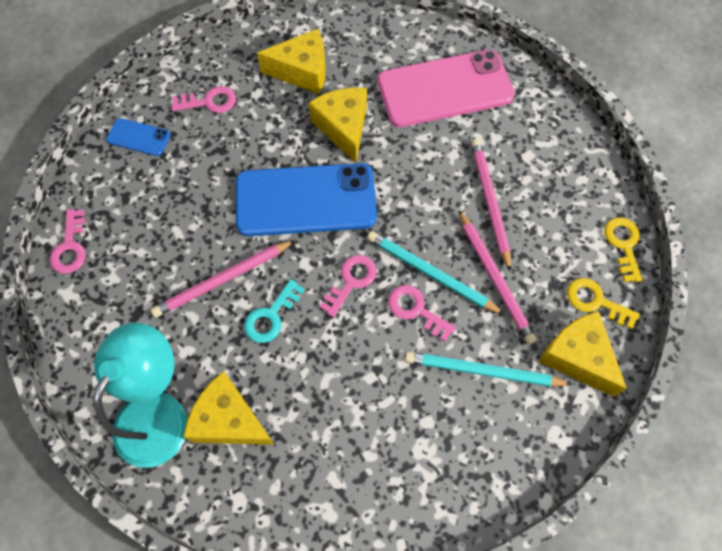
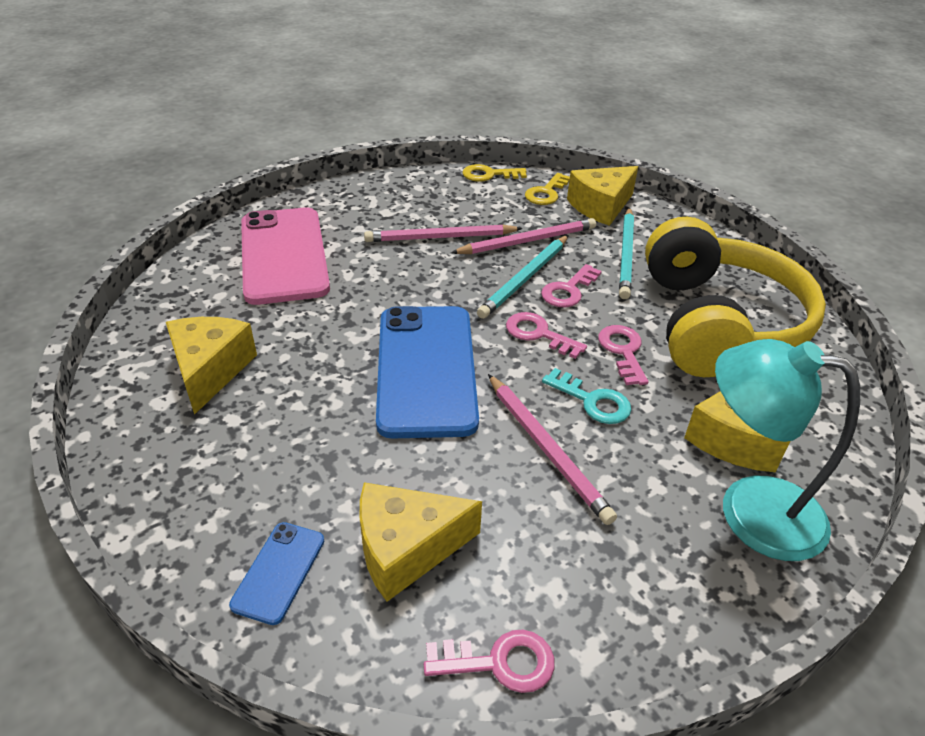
camera: 90 degrees left, 25 degrees down
(209, 102) = (231, 475): pink key -> pink key (623, 351)
(343, 127) = (319, 334): yellow cheese -> yellow cheese (406, 549)
(375, 441) = (717, 323): none -> yellow headphones

